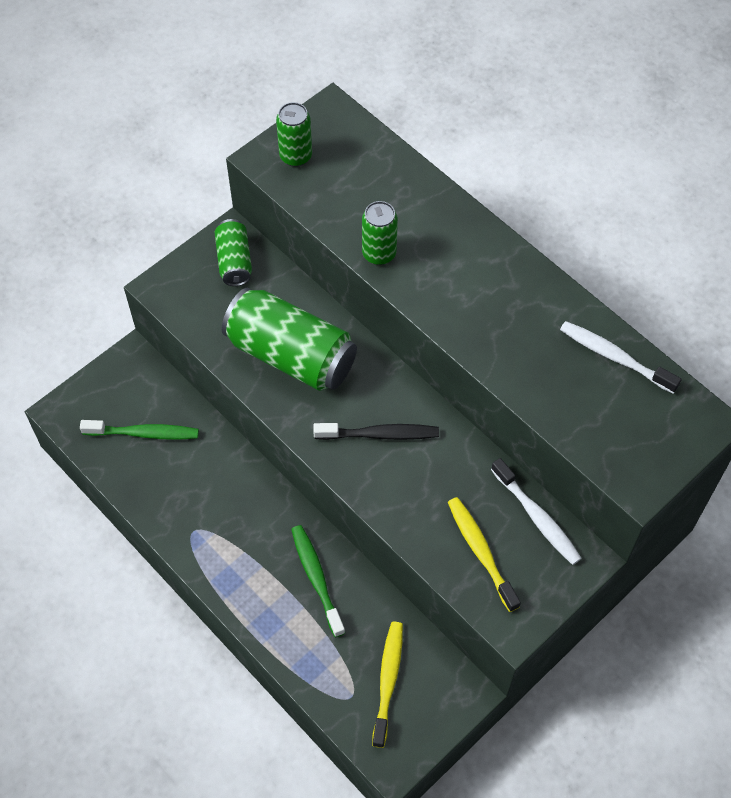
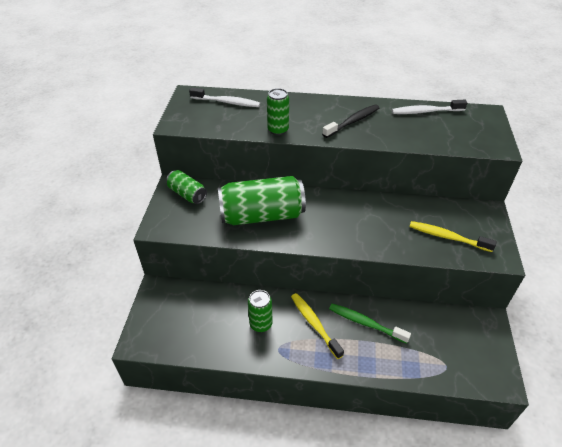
camera: 40 degrees left, 15 degrees down
(144, 433) = (200, 320): green toothbrush -> none
(295, 156) = (191, 116): green can -> green can (261, 324)
(380, 434) = (344, 220): black toothbrush -> black toothbrush (353, 121)
(388, 680) = (453, 344): yellow toothbrush -> yellow toothbrush (314, 324)
(537, 517) = (451, 208): white toothbrush -> white toothbrush (227, 102)

